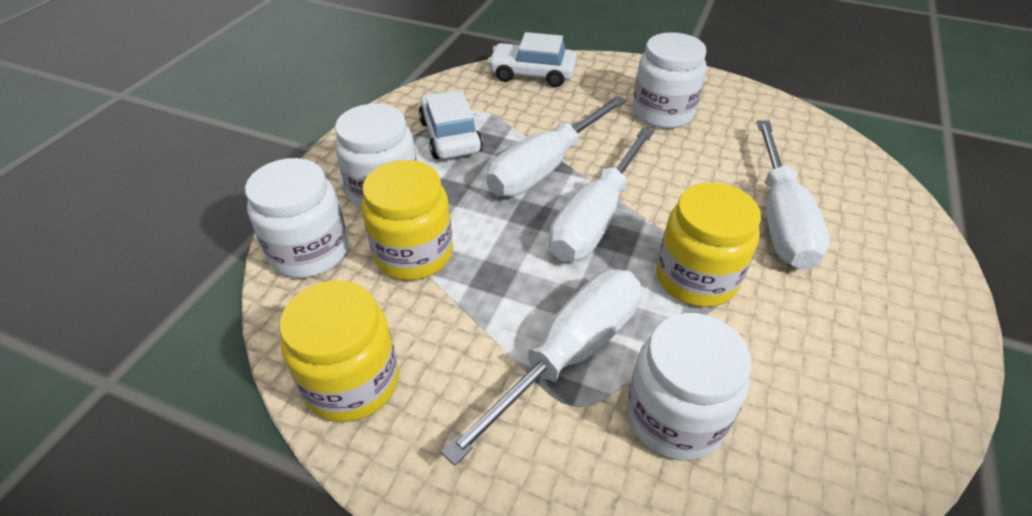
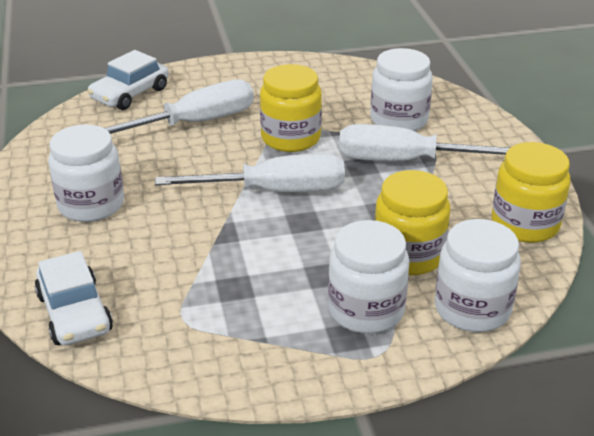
camera: 125 degrees left, 10 degrees down
(450, 136) = (247, 314): white car -> white car (130, 94)
(544, 168) = (239, 237): white screwdriver -> none

